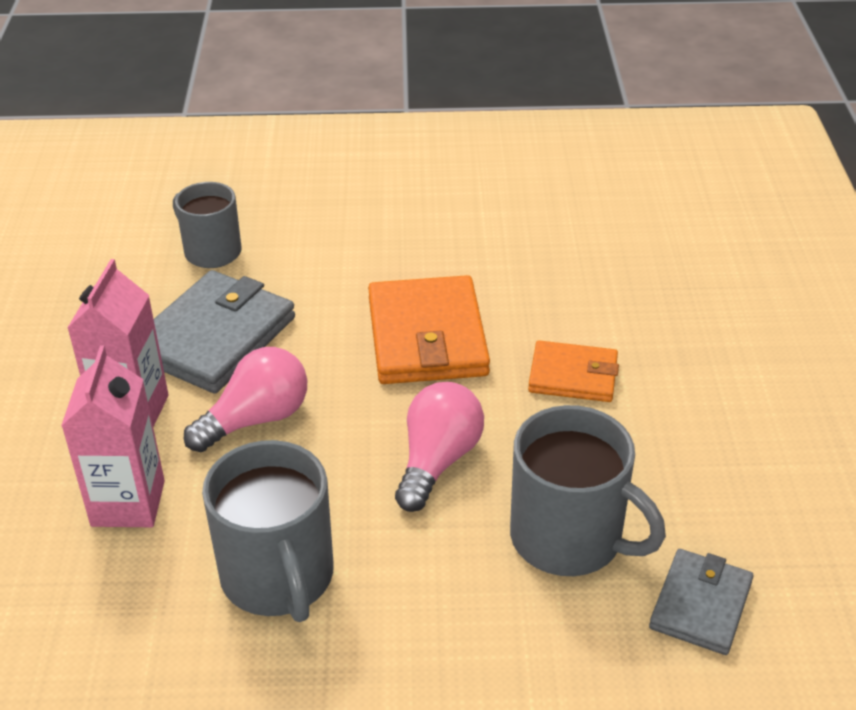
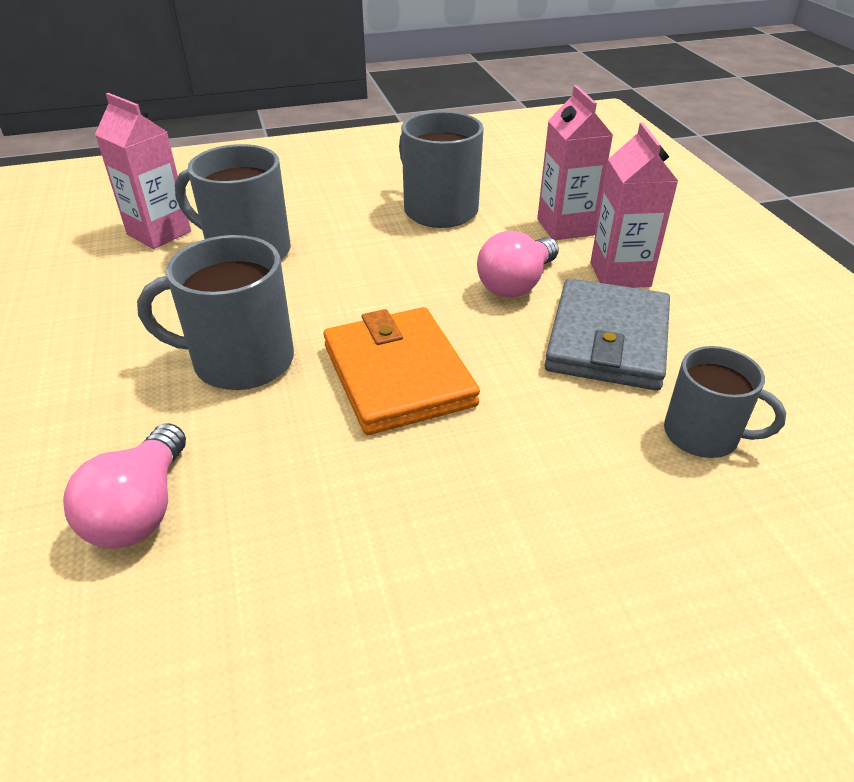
camera: 165 degrees right, 0 degrees up
(437, 461) = (355, 279): pink light bulb -> pink light bulb (141, 509)
(573, 376) = (241, 361): orange wallet -> grey mug
(700, 605) = (159, 233): grey wallet -> pink carton

